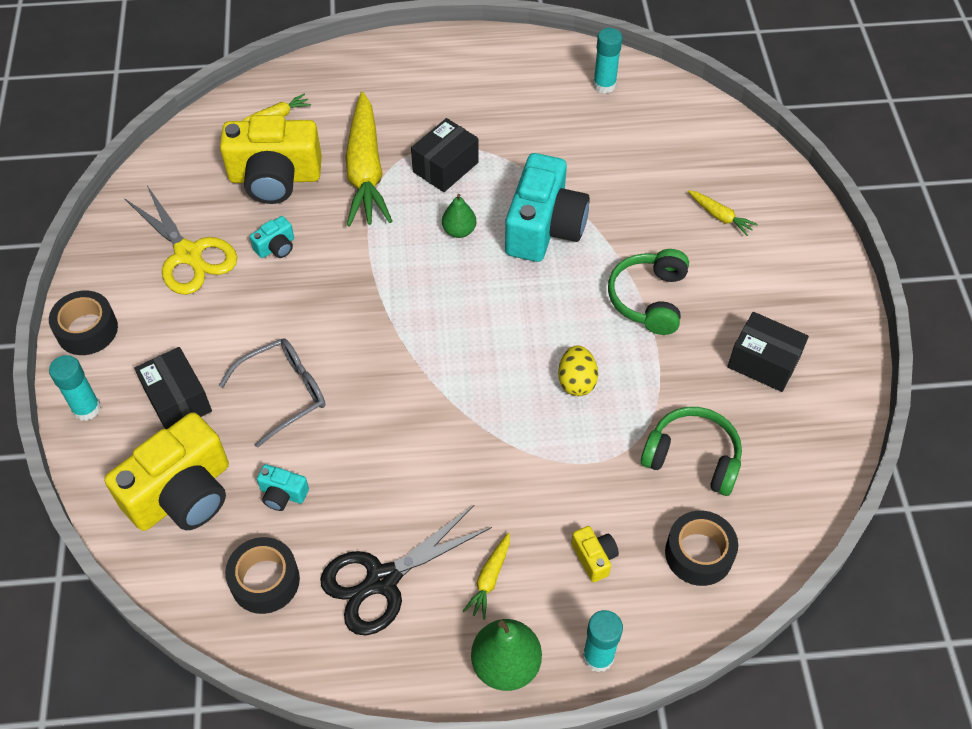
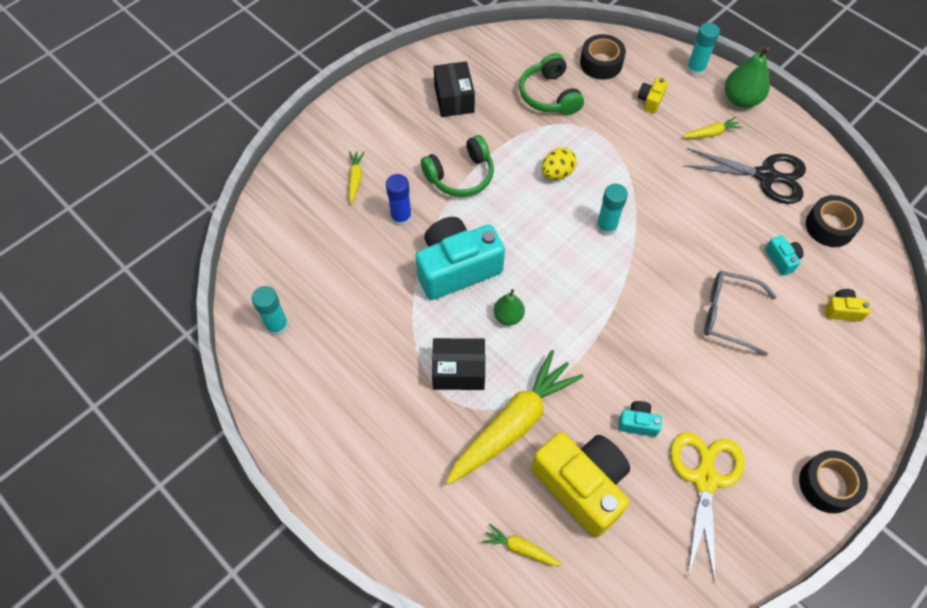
camera: 130 degrees left, 5 degrees up
(86, 408) = (867, 421): turquoise glue stick -> turquoise glue stick (606, 227)
(178, 400) = (800, 371): black box -> none
(182, 494) = (842, 310): yellow camera -> yellow camera, size x0.43
(640, 223) = (401, 217): none -> blue glue stick

